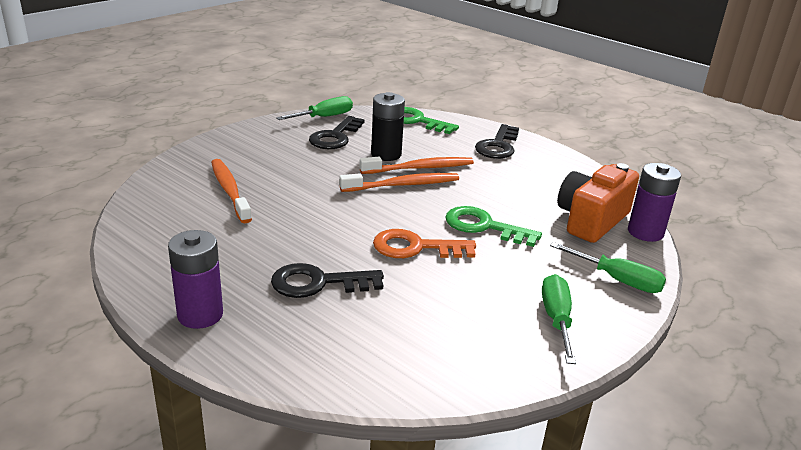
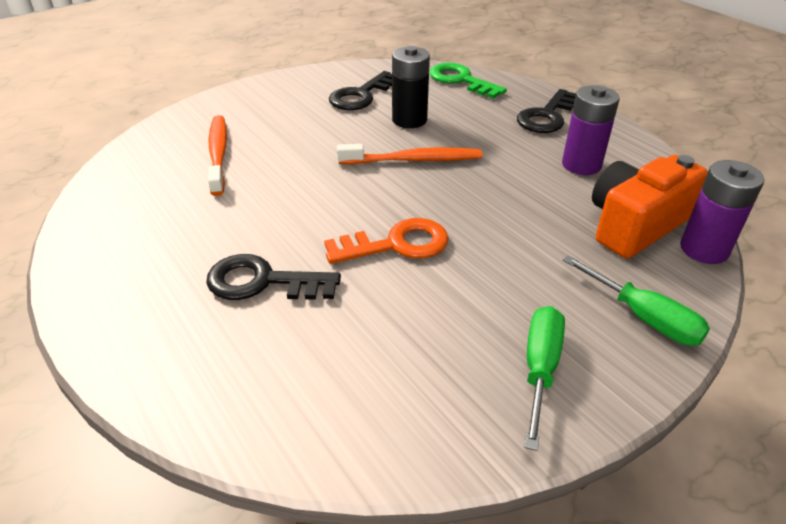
camera: 15 degrees right, 10 degrees up
(200, 315) = (113, 310): purple battery -> purple battery (581, 165)
(324, 117) = (358, 71): green screwdriver -> none
(416, 247) = (397, 244): orange key -> orange key turned 150 degrees clockwise
(420, 168) = (442, 139): orange toothbrush -> none
(484, 227) = (491, 223): green key -> none

